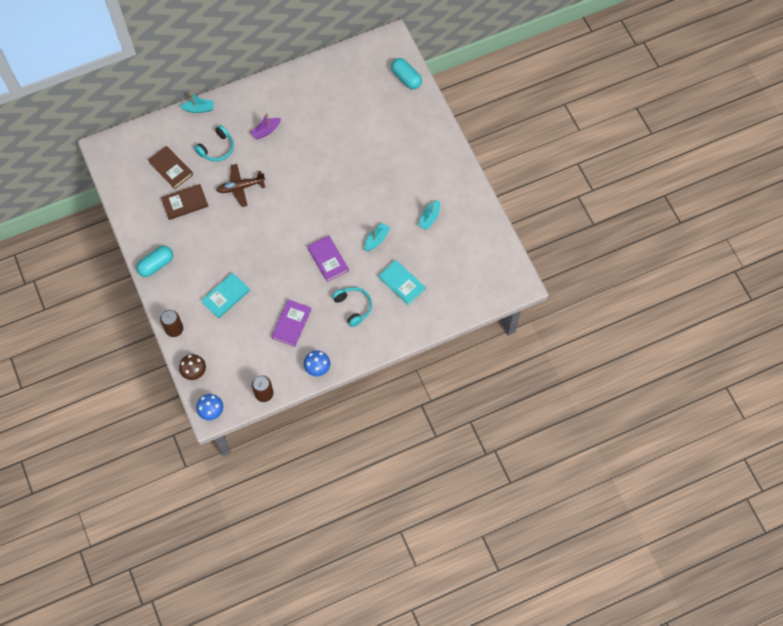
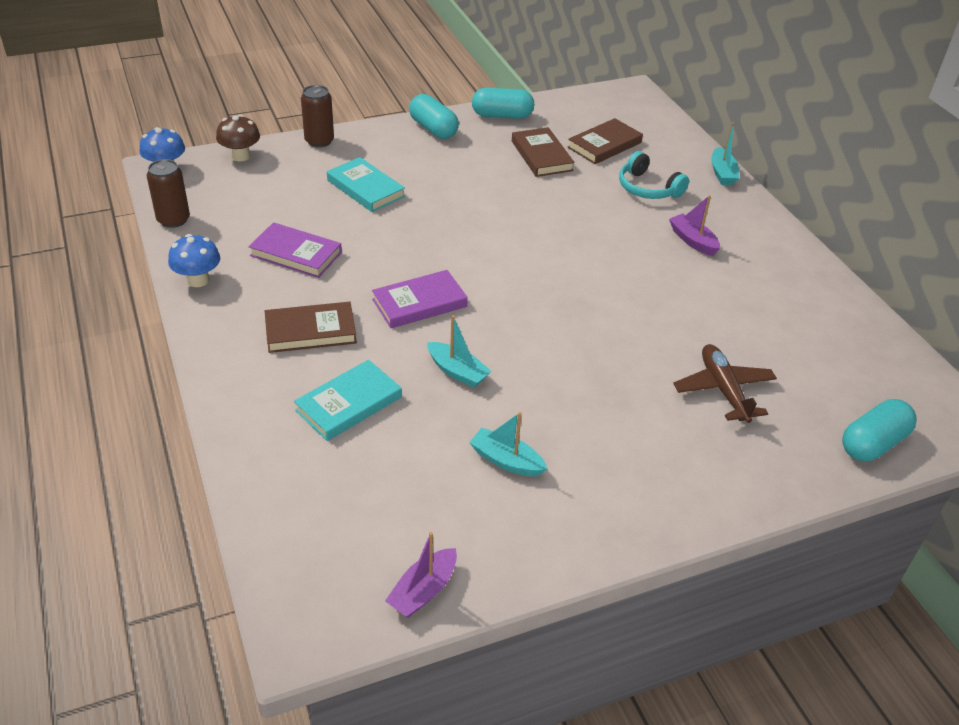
camera: 90 degrees right, 25 degrees down
(138, 226) = (502, 116): none -> turquoise capsule
(240, 187) = (573, 209): brown plane -> brown plane (723, 390)
(353, 307) = (310, 331): turquoise headphones -> brown book
(497, 245) = (423, 591): none -> purple boat

